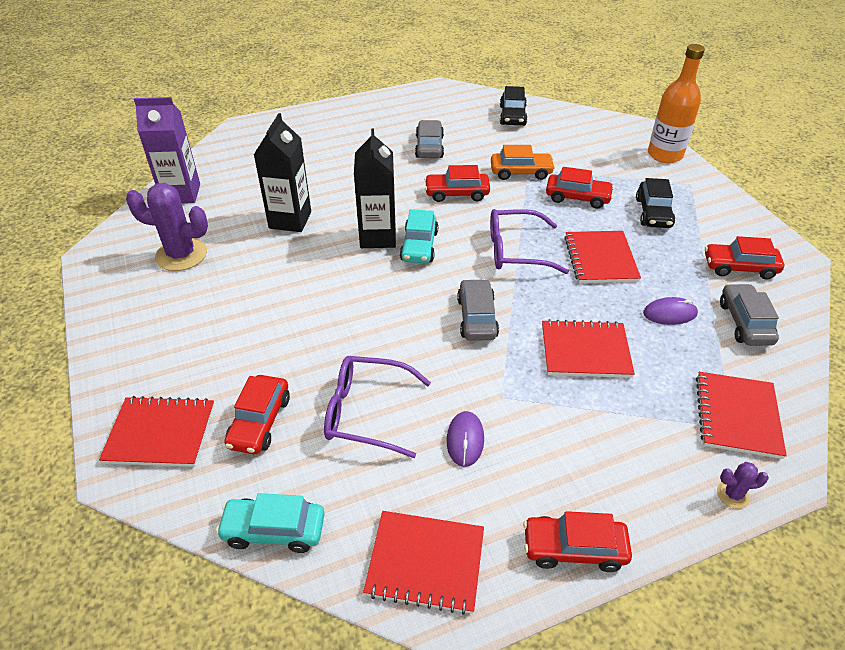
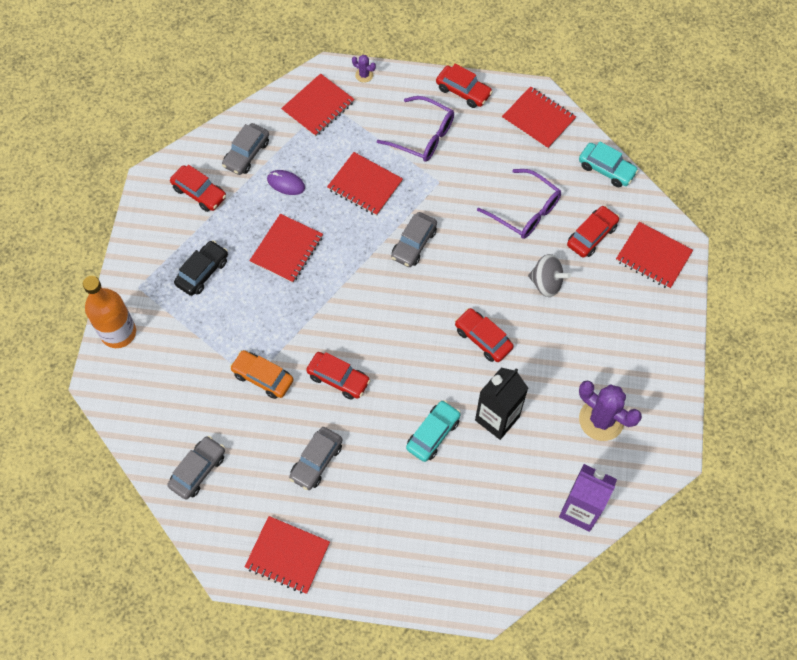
camera: 150 degrees left, 20 degrees up
(296, 344) = (546, 283): none -> grey spinning top
(378, 237) = (436, 359): black carton -> none
(407, 104) = (287, 555): none -> red notebook
(419, 246) = (409, 332): turquoise car -> turquoise car (433, 434)
(465, 440) = (479, 167): purple mouse -> none
(512, 116) = (198, 470): black car -> grey car
(516, 250) = (340, 289): purple glasses -> purple glasses (423, 136)
(577, 197) = (244, 320): red car -> red car (483, 339)

